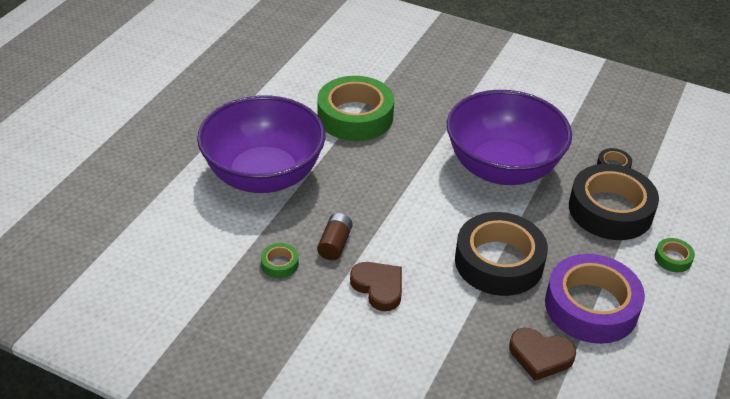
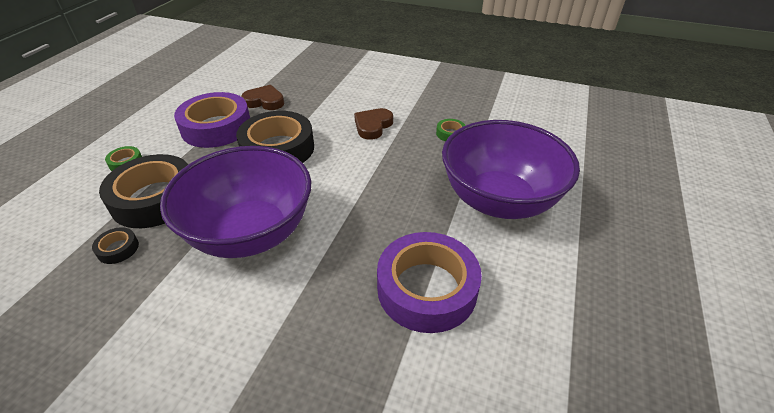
camera: 175 degrees right, 0 degrees up
(335, 244) = (412, 149): brown battery -> none
(355, 116) = (427, 288): green tape -> purple tape
(378, 287) = (373, 126): brown heart -> brown heart turned 75 degrees clockwise

